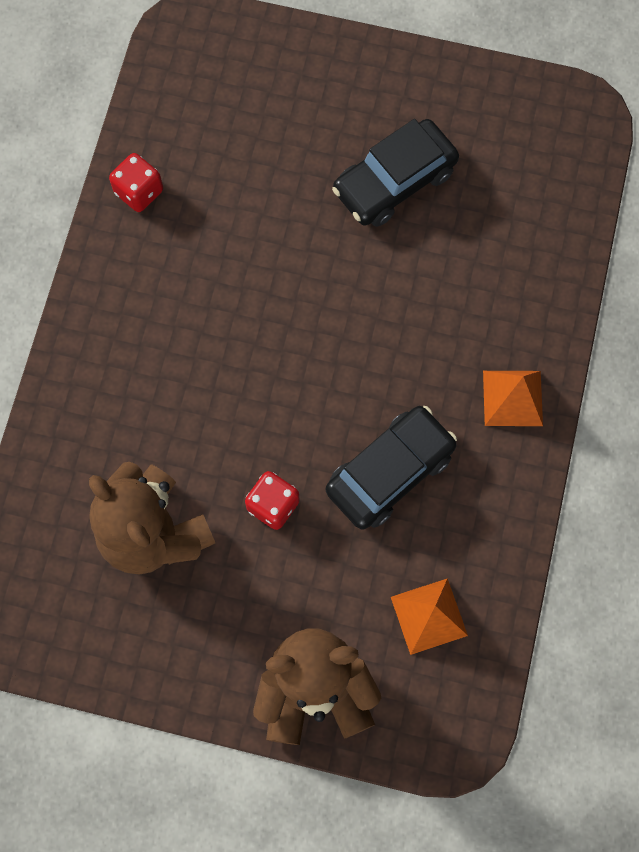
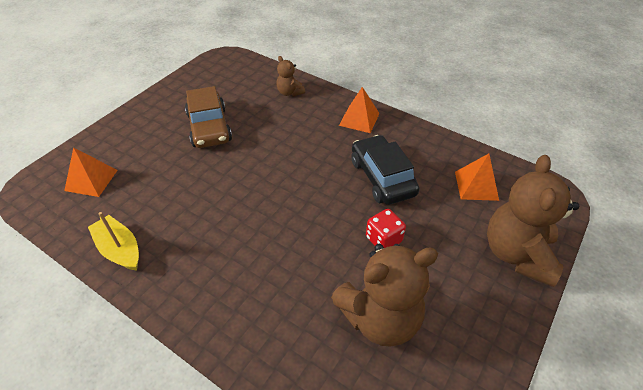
camera: 70 degrees left, 25 degrees down
(139, 192) = (119, 249): red dice -> yellow boat
(230, 88) = (91, 180): none -> orange pyramid
(394, 181) = (209, 127): black car -> brown car
(534, 262) = (289, 92): none -> brown teddy bear

